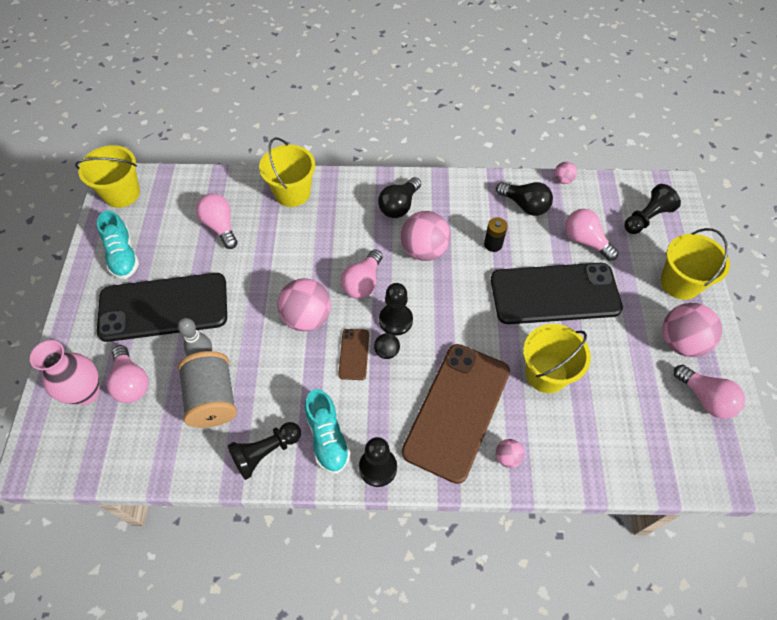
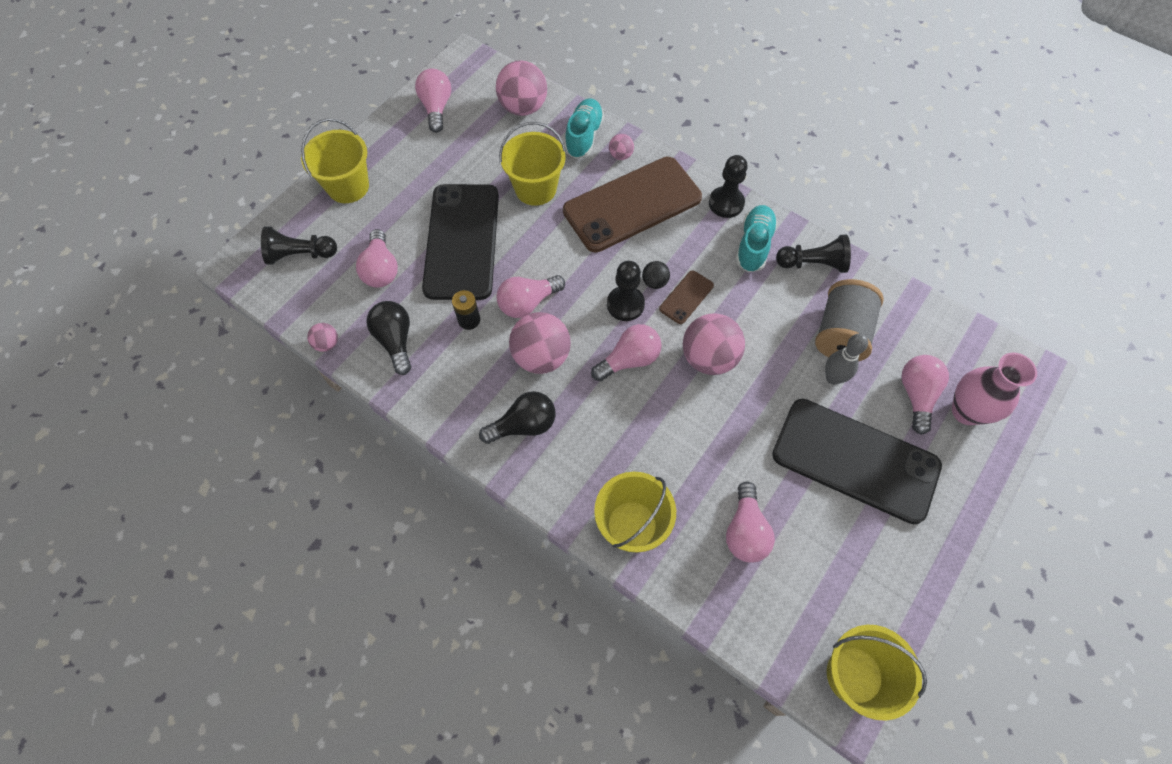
camera: 145 degrees left, 5 degrees up
(123, 255) = (882, 563): turquoise shoe -> turquoise shoe (584, 136)
(465, 279) = (528, 303): none -> pink light bulb
(555, 294) = (462, 241): black phone -> black phone turned 60 degrees clockwise
(681, 342) = (406, 148): pink ball -> pink ball (523, 107)

